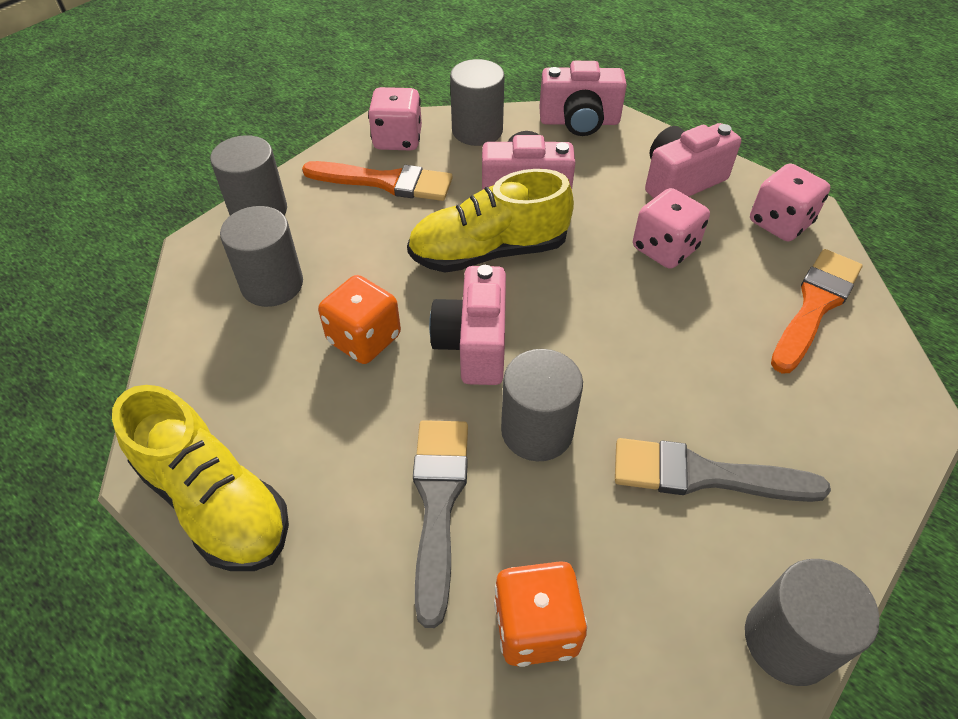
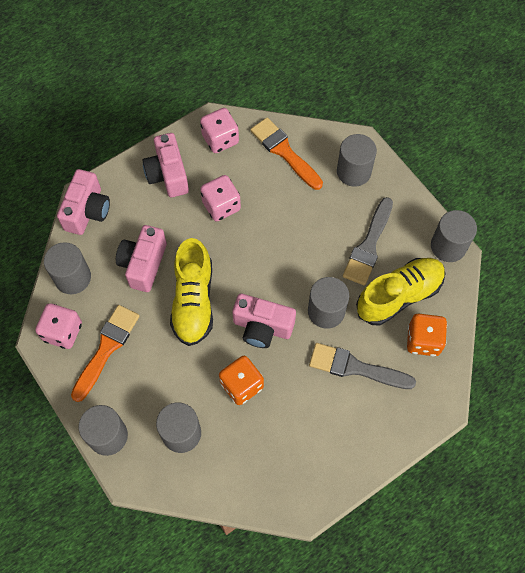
camera: 75 degrees left, 15 degrees up
(215, 502) = (329, 476): yellow shoe -> yellow shoe (399, 295)
(848, 417) = (353, 171): none -> grey cylinder

